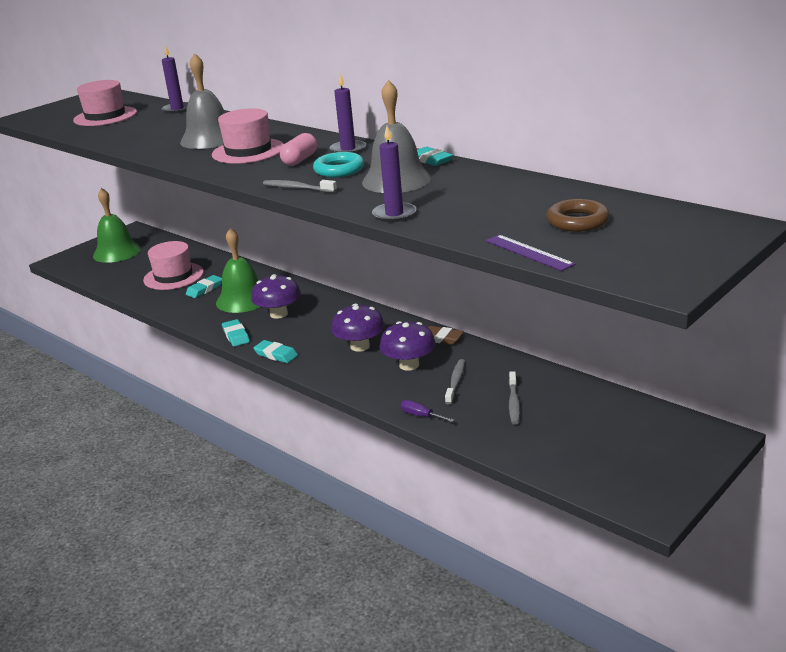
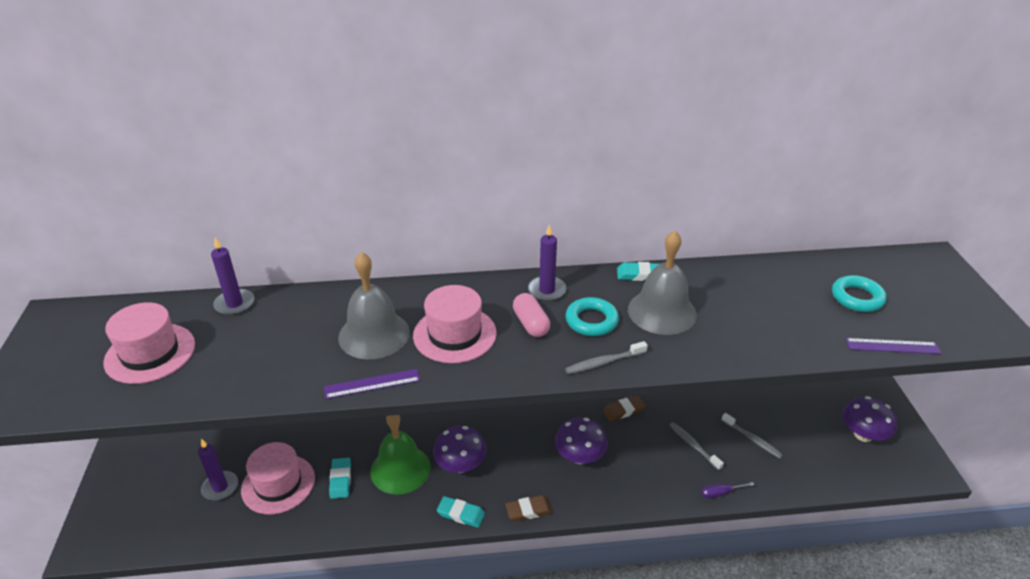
camera: 50 degrees left, 10 degrees up
(117, 252) = (149, 491): green bell -> none
(163, 156) = (372, 384): none -> purple ruler
(276, 354) = (529, 510): turquoise eraser -> brown eraser
(394, 214) = (739, 354): purple candle -> purple candle (220, 487)
(409, 365) = (641, 451): purple mushroom -> purple mushroom (863, 434)
(577, 221) = (857, 298): brown ring -> turquoise ring

